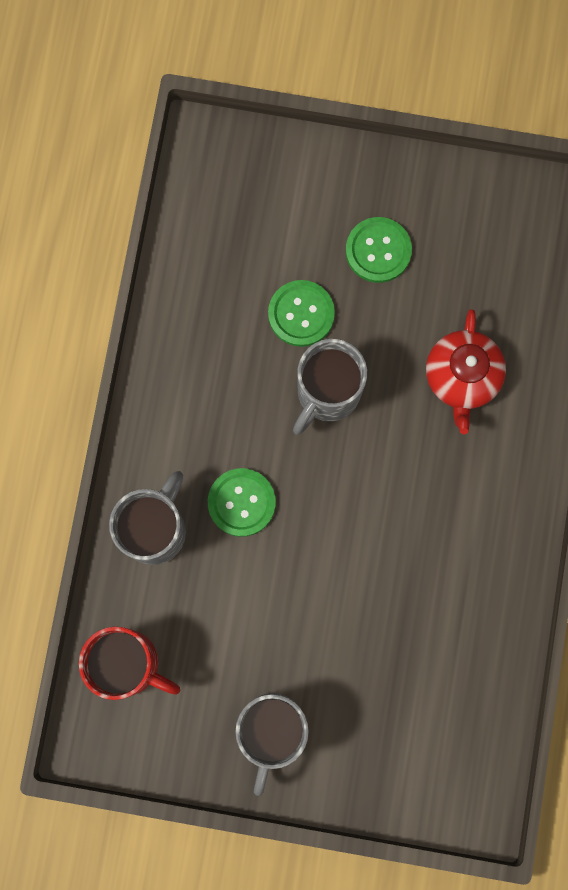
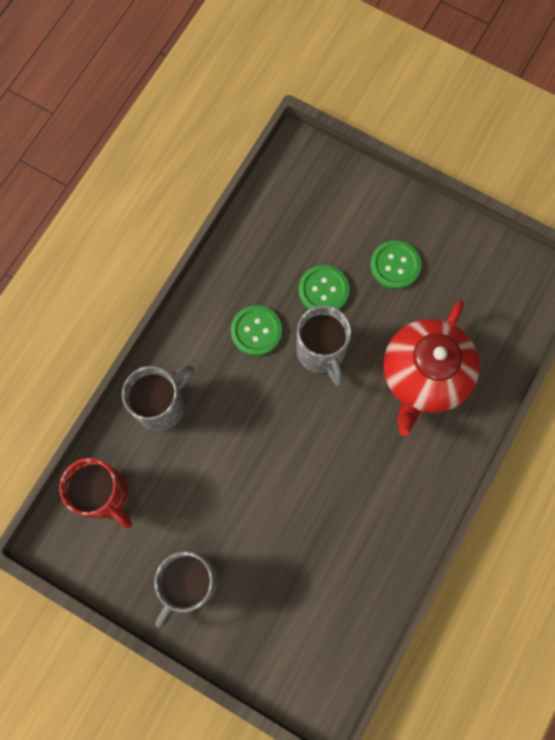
camera: 20 degrees right, 5 degrees down
(241, 502) = (231, 408): green button -> green button (256, 331)
(327, 394) = (321, 352): grey mug -> grey mug turned 75 degrees counterclockwise
(462, 377) = (424, 375): red teapot -> red teapot, size x1.52

